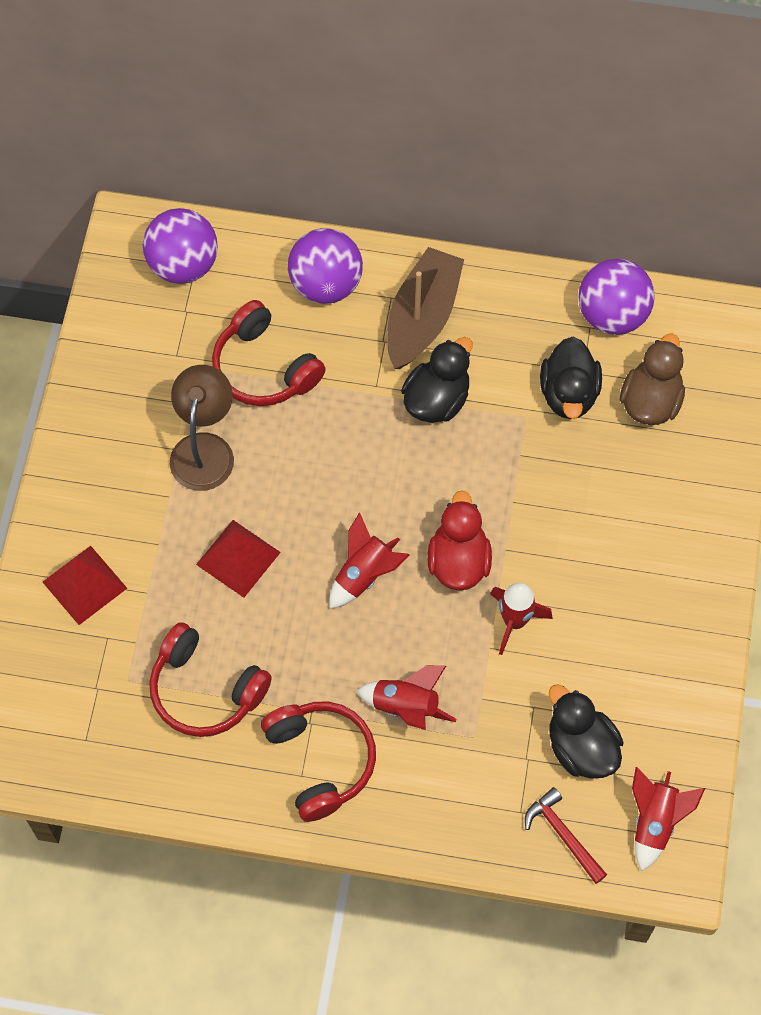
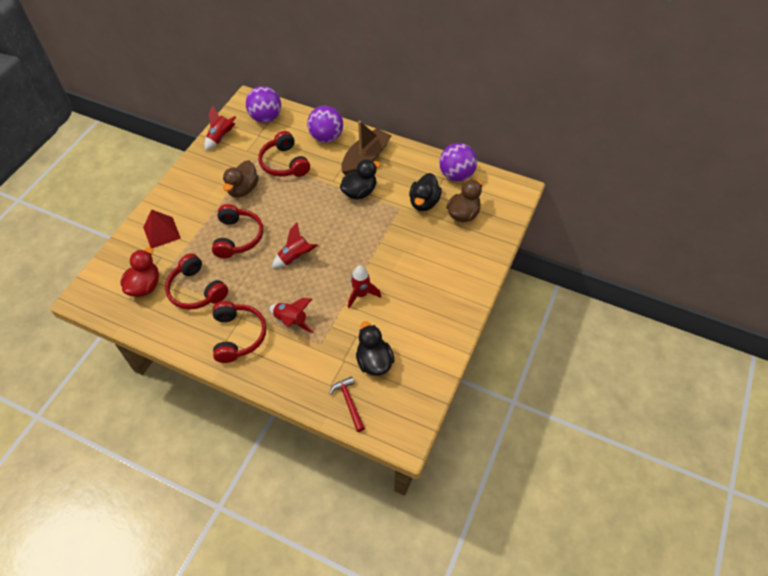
camera: 15 degrees right, 10 degrees down
(204, 448) = (243, 189): brown lamp -> brown duck
(238, 558) = (238, 237): red pyramid -> red headphones
(458, 561) = (343, 262): red duck -> red duck (145, 286)
(655, 822) = (401, 408): red rocket -> red rocket (220, 138)

